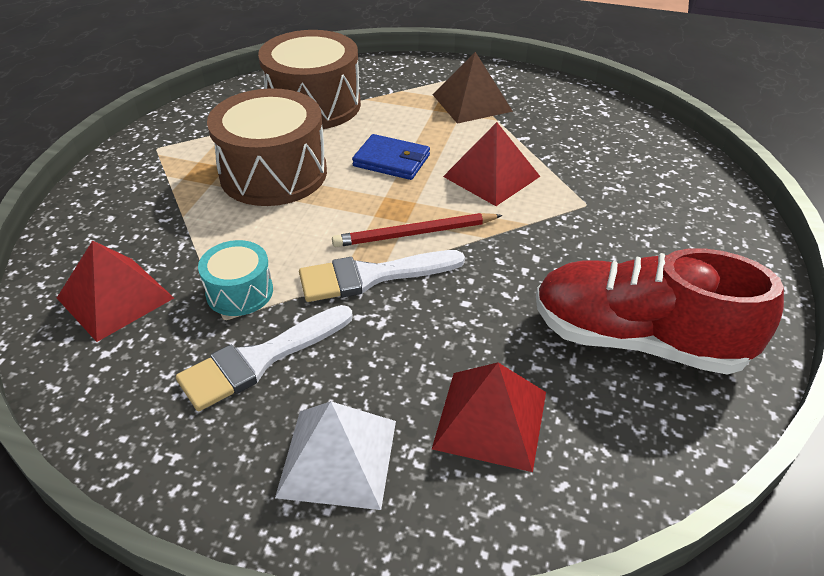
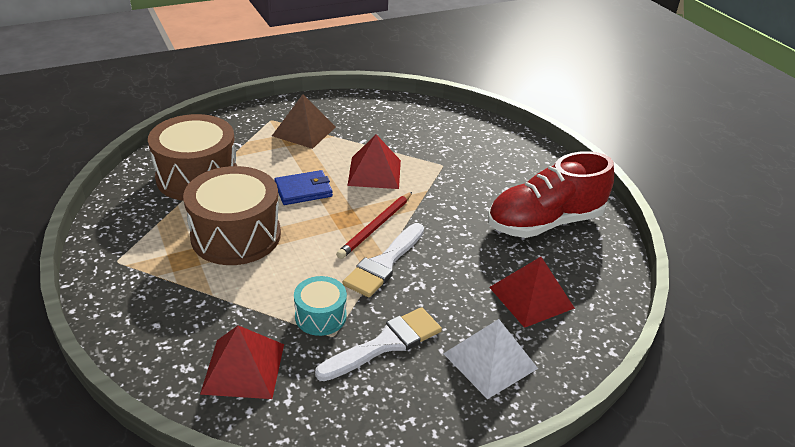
camera: 45 degrees left, 5 degrees down
(259, 360) = (386, 343): white brush -> white brush turned 135 degrees counterclockwise

